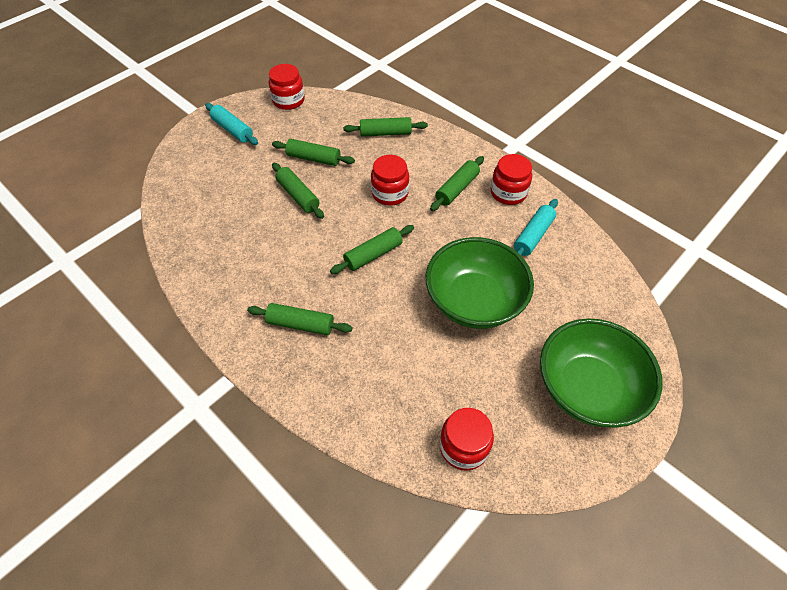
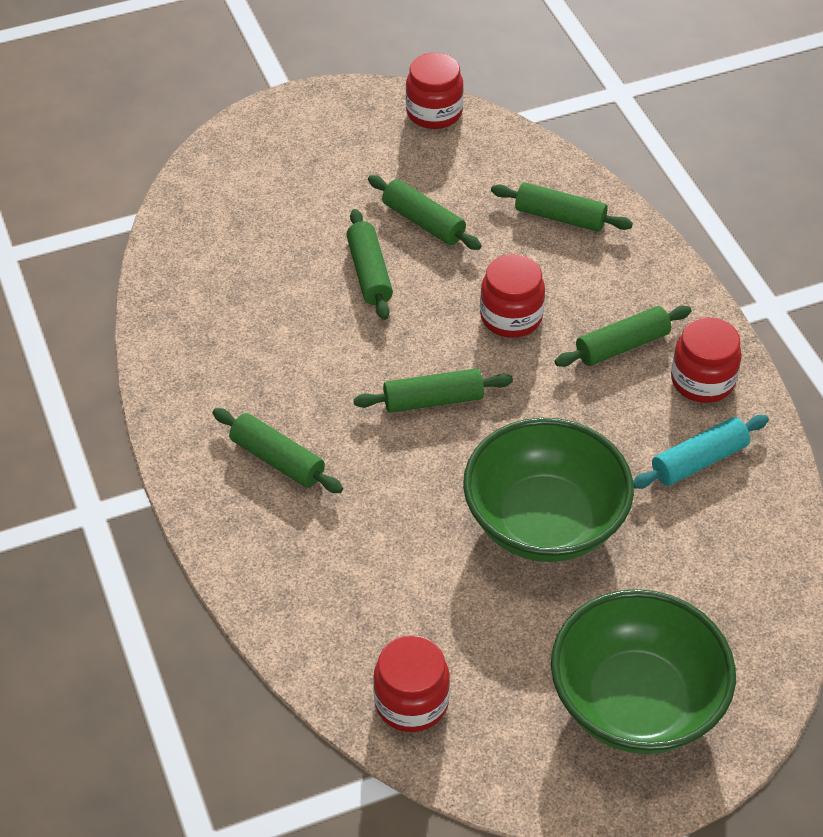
camera: 25 degrees right, 5 degrees down
(233, 130) = (323, 135): turquoise rolling pin -> none

